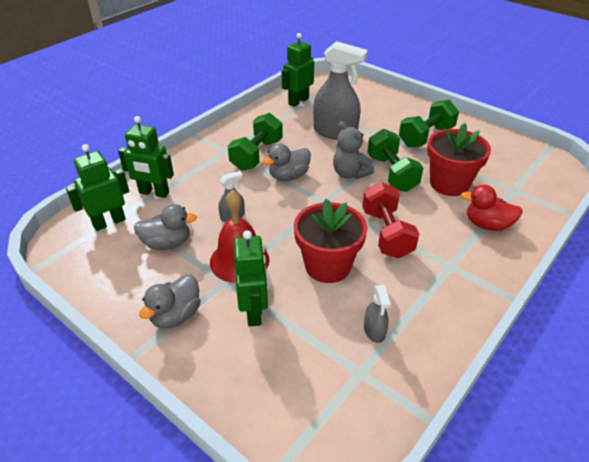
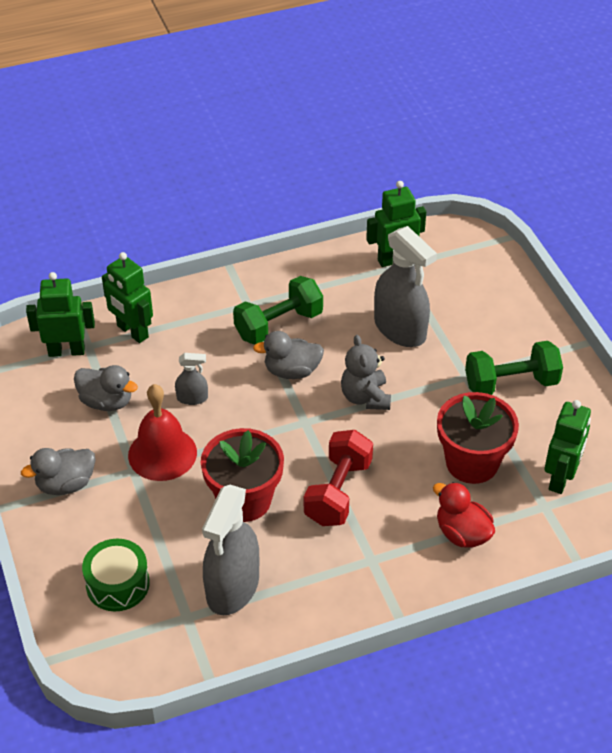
camera: 30 degrees right, 5 degrees up
(254, 311) = (137, 514): green robot -> green robot (560, 478)
(281, 374) = (118, 584): none -> green drum
(374, 331) = (232, 587): grey spray bottle -> grey spray bottle, size x2.13
(392, 173) = (415, 419): green dumbbell -> none

